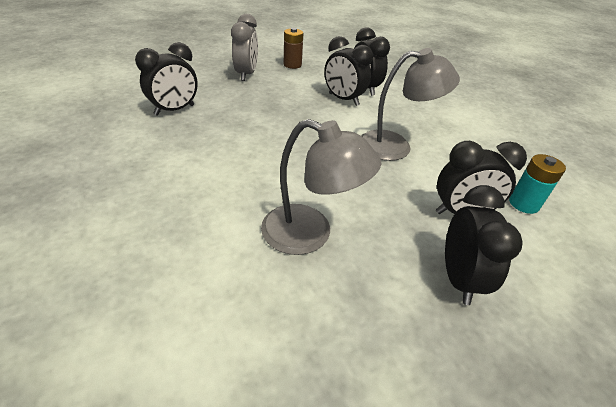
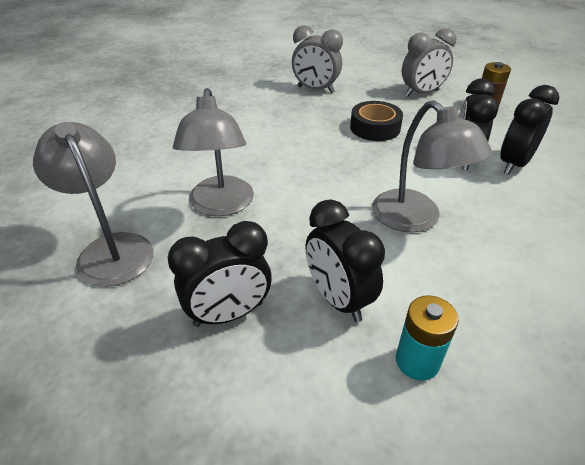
camera: 65 degrees right, 0 degrees up
(174, 110) = (315, 89): black clock -> grey clock
(271, 111) = (375, 128): none -> black tape
(326, 347) = (110, 249): none -> grey lamp

